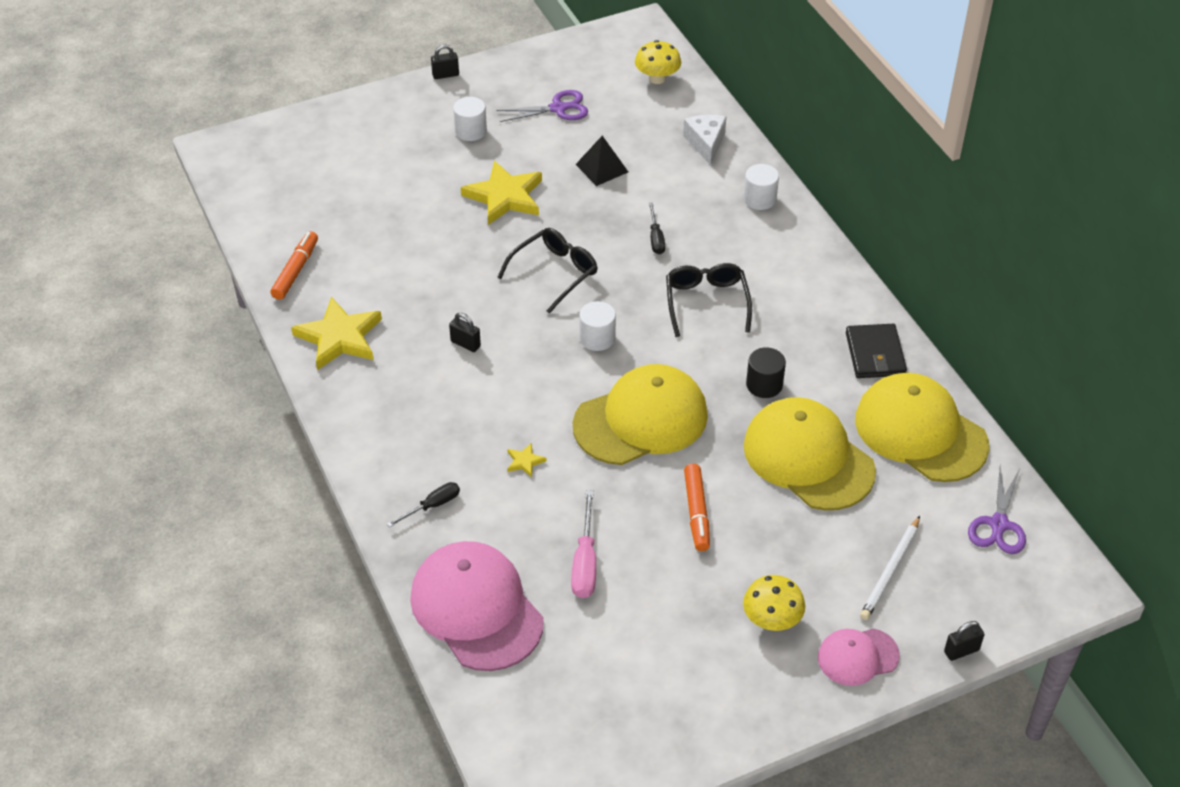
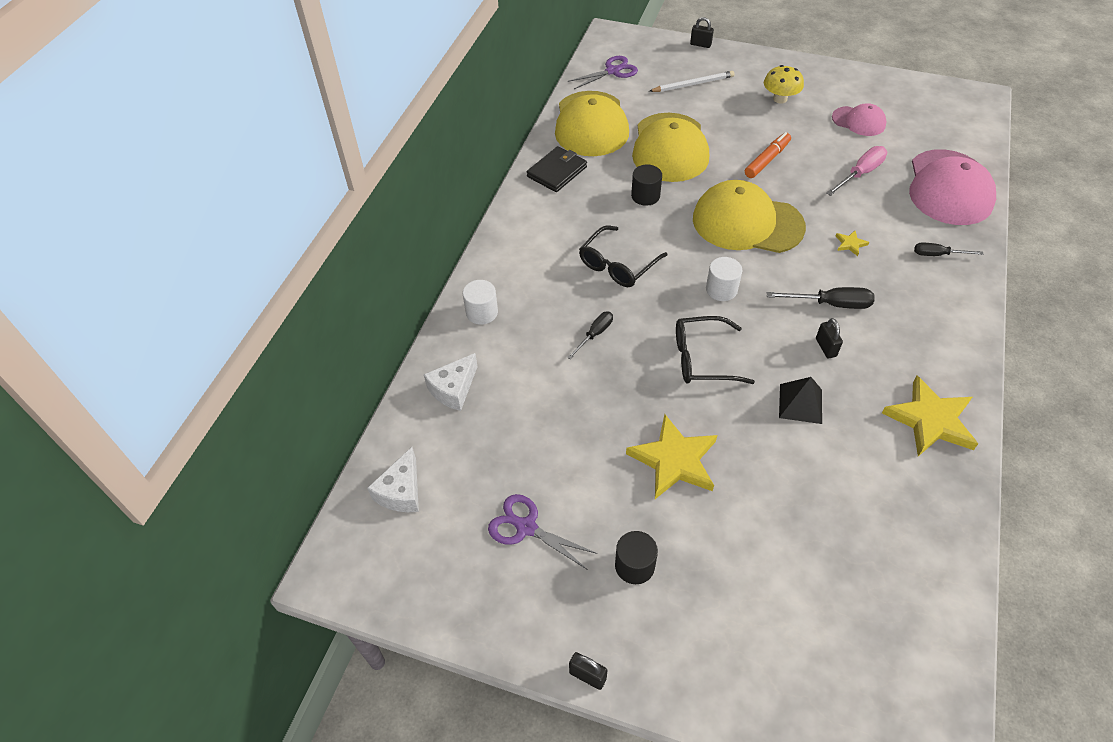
camera: 135 degrees left, 5 degrees up
(296, 270) = (933, 517): orange marker -> none
(471, 131) = (634, 565): white cylinder -> black cylinder
(492, 386) = (831, 304): none -> black screwdriver
(602, 168) = (562, 428): black pyramid -> black pyramid (800, 403)
(657, 78) = (401, 491): yellow mushroom -> white cheese
(857, 656) = (753, 66): pink cap -> pink cap (858, 121)

